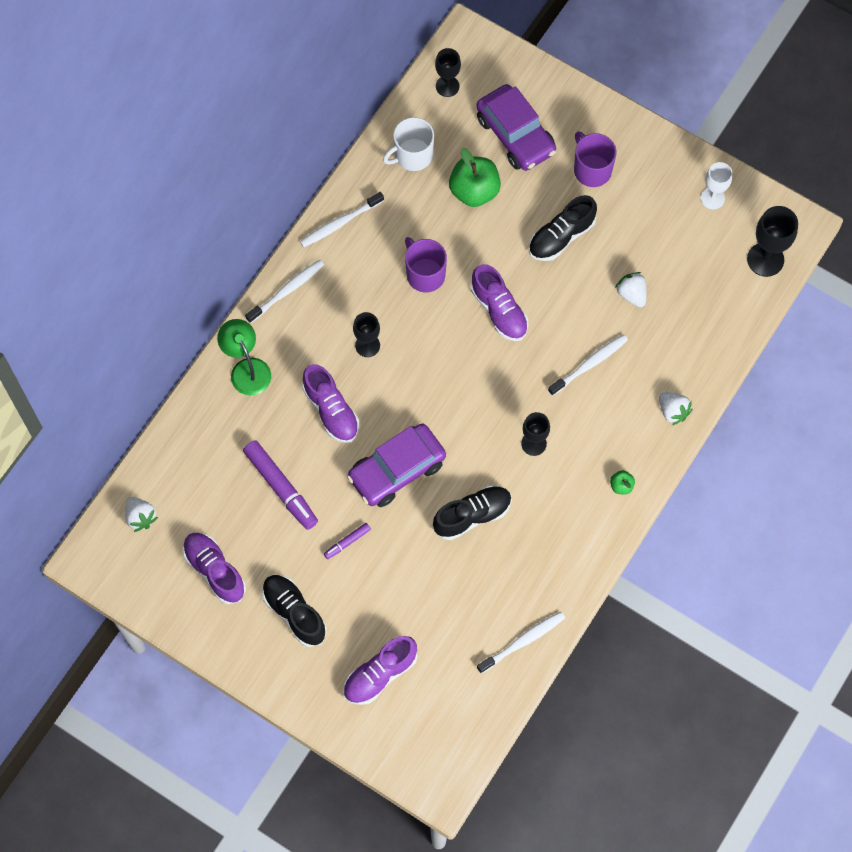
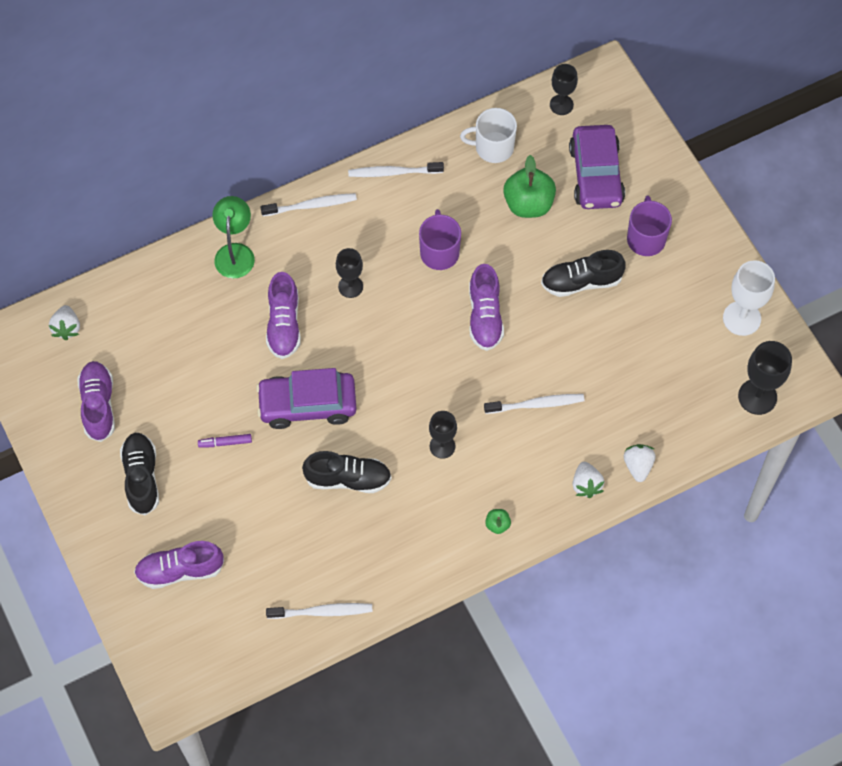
camera: 30 degrees right, 5 degrees down
(281, 487) = (199, 366): purple marker -> none
(631, 294) = (613, 364): white strawberry -> white strawberry (638, 466)
(712, 198) = (741, 318): white goblet -> white goblet, size x1.51

